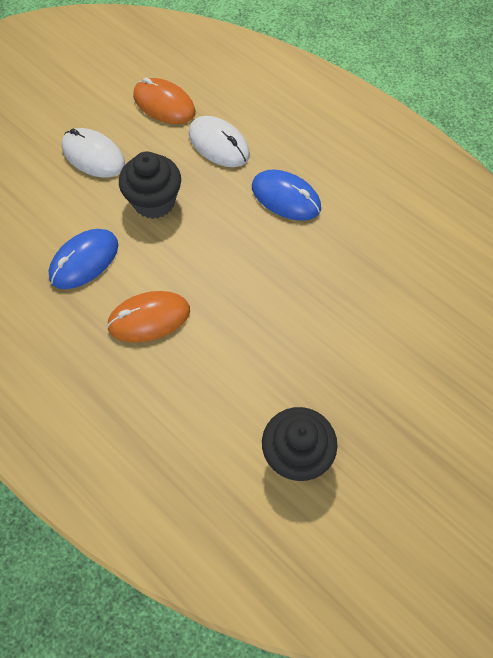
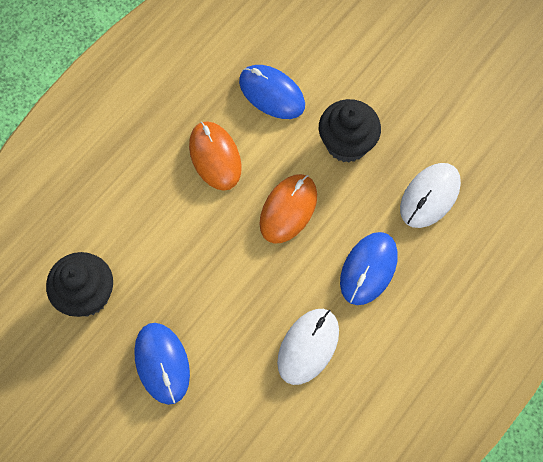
camera: 85 degrees right, 5 degrees up
(93, 155) = (396, 81): white mouse -> white mouse (308, 346)
(164, 104) = (476, 136): orange mouse -> orange mouse (288, 209)
(374, 380) = (162, 363): none -> blue mouse

